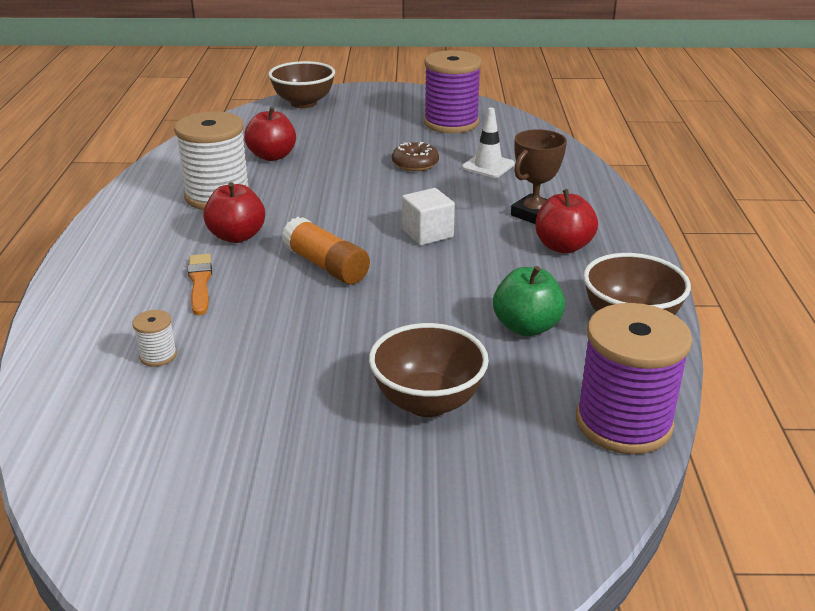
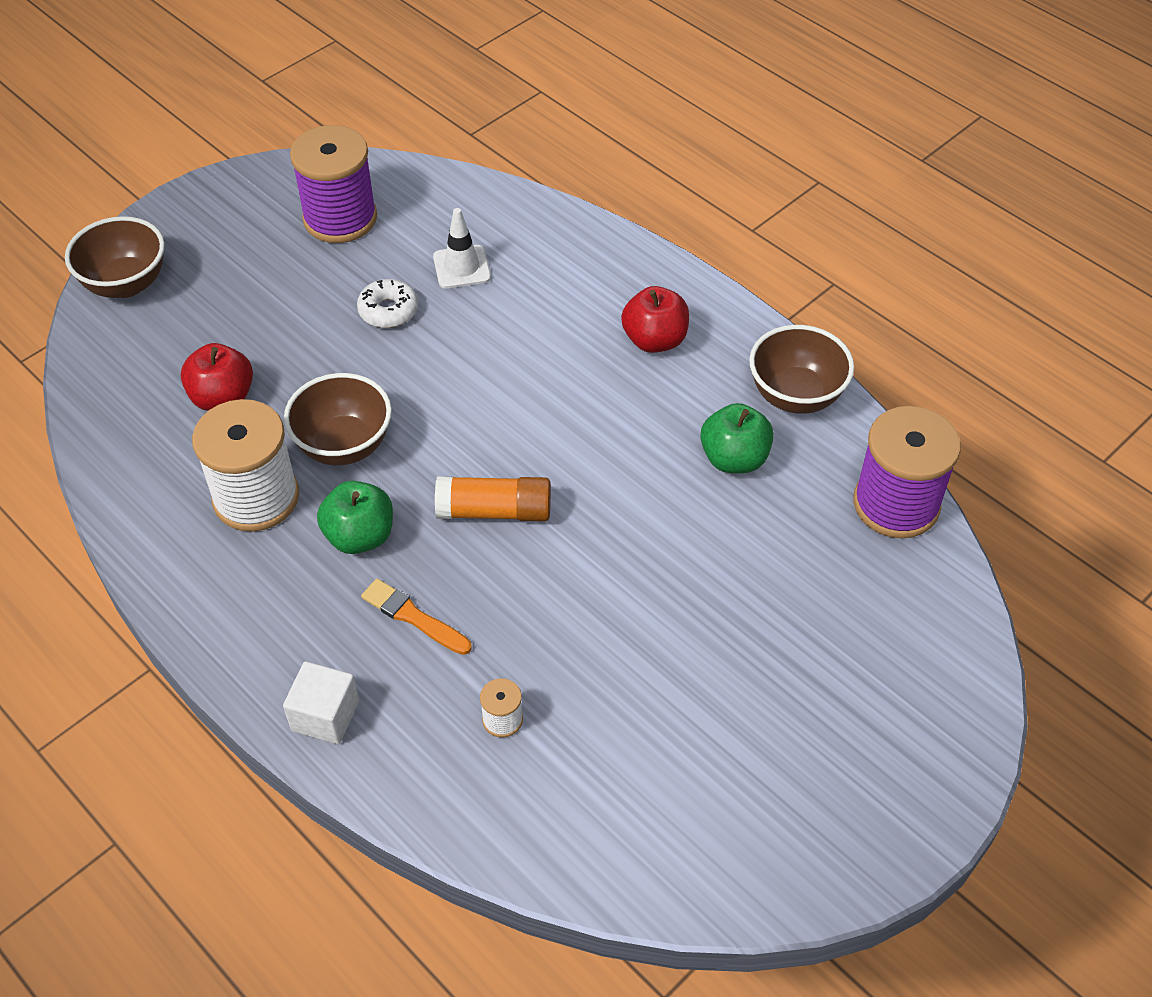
camera: 45 degrees left, 20 degrees up
(237, 236) = (360, 536): red apple -> green apple
(415, 164) = (388, 310): brown donut -> white donut
(427, 233) = (526, 404): white cube -> white cube (325, 716)
(427, 402) = (758, 591): brown bowl -> brown bowl (344, 445)
(534, 214) = (584, 312): brown trophy -> none

